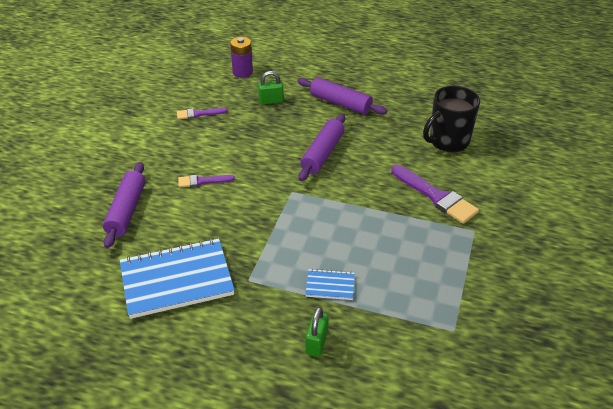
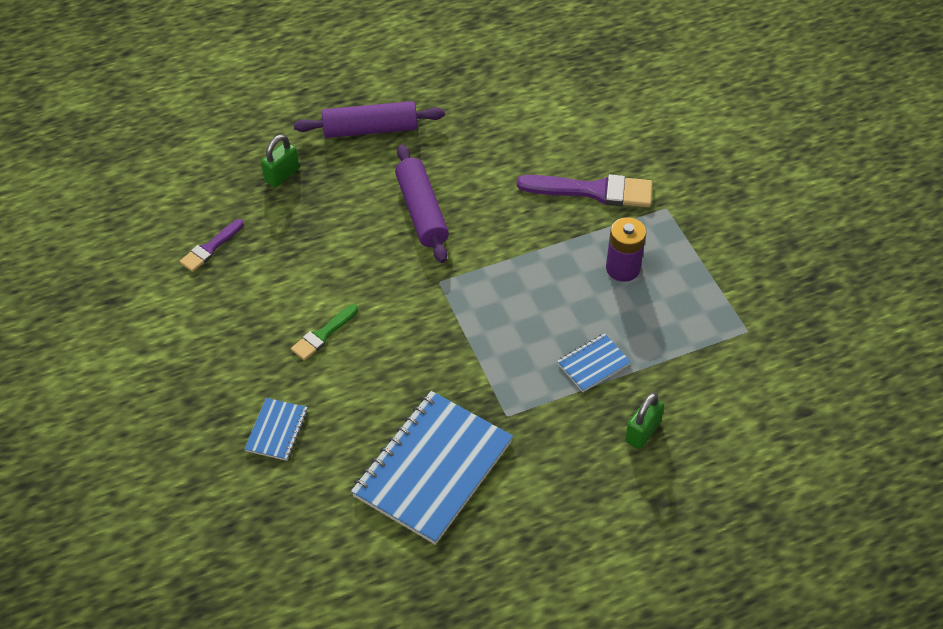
camera: 40 degrees left, 10 degrees up
(126, 210) = (277, 430): purple rolling pin -> blue notebook
(202, 181) = (323, 334): purple brush -> green brush
(242, 72) = (197, 153): purple battery -> purple battery (623, 268)
(316, 343) = (642, 432): green padlock -> green padlock turned 60 degrees clockwise
(448, 141) = (539, 111): black mug -> none

